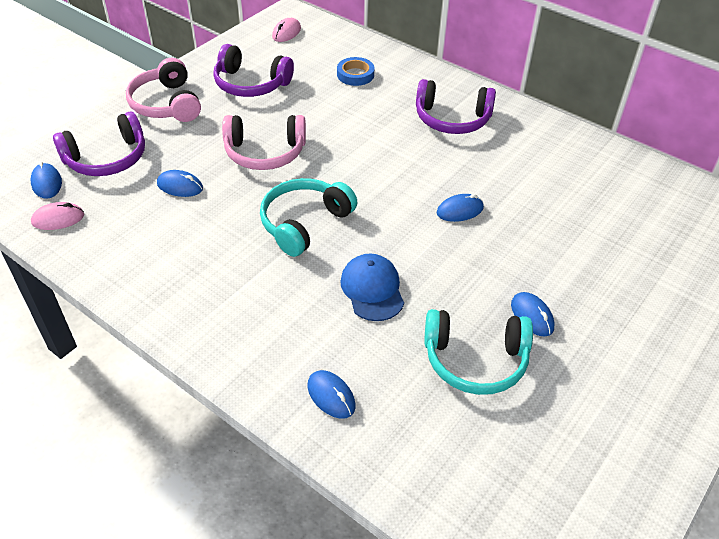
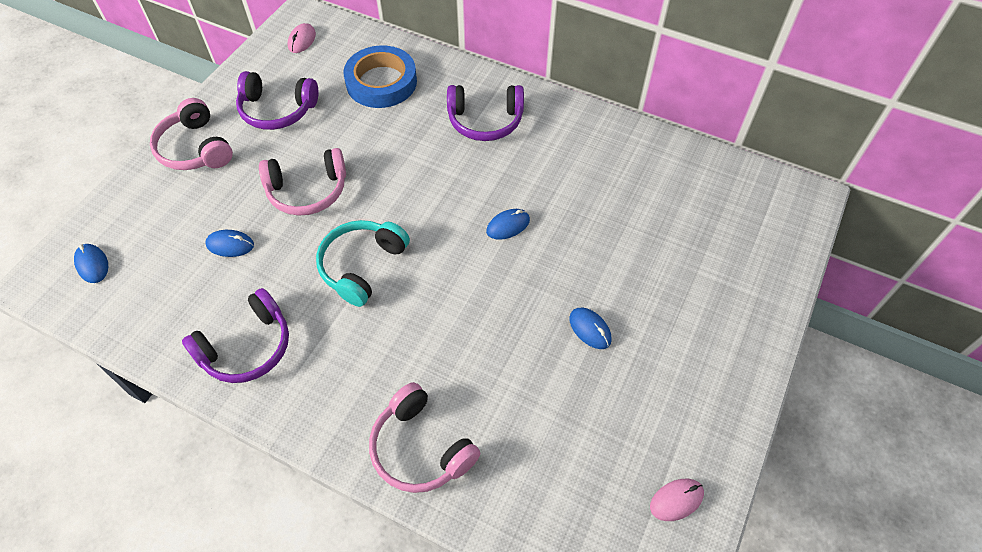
camera: 10 degrees left, 10 degrees up
(58, 219) = (114, 304): pink mouse -> pink mouse (676, 500)
(107, 158) = (148, 224): purple headphones -> purple headphones (247, 347)
(331, 396) = (420, 448): blue mouse -> pink headphones
(355, 75) = (381, 82): blue tape -> blue tape, size x1.87
(372, 289) = (439, 328): blue cap -> none
(475, 360) = (545, 385): turquoise headphones -> none

